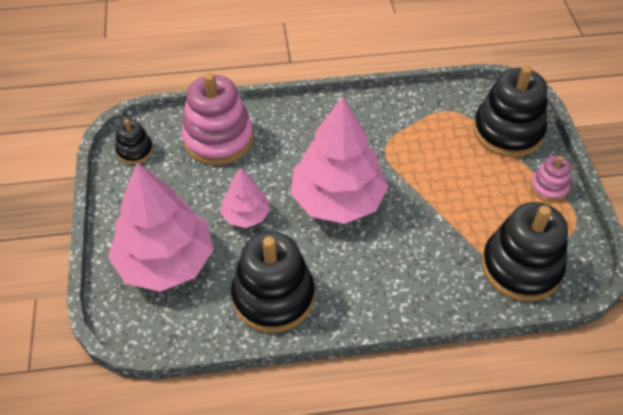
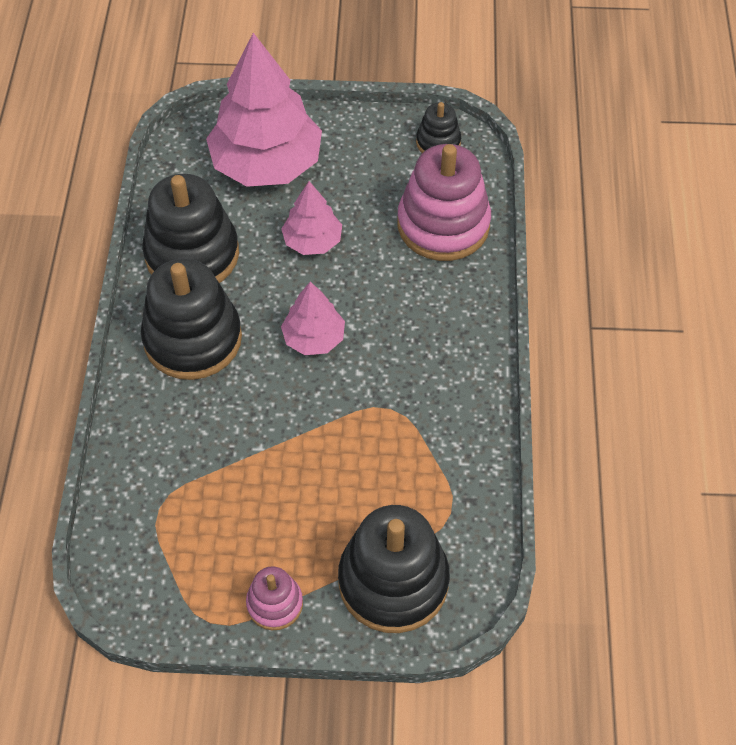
camera: 100 degrees right, 5 degrees up
(338, 199) = (314, 338): pink tree -> pink tree, size x0.51
(521, 267) = (154, 522): black stacking toy -> black stacking toy (193, 339)

